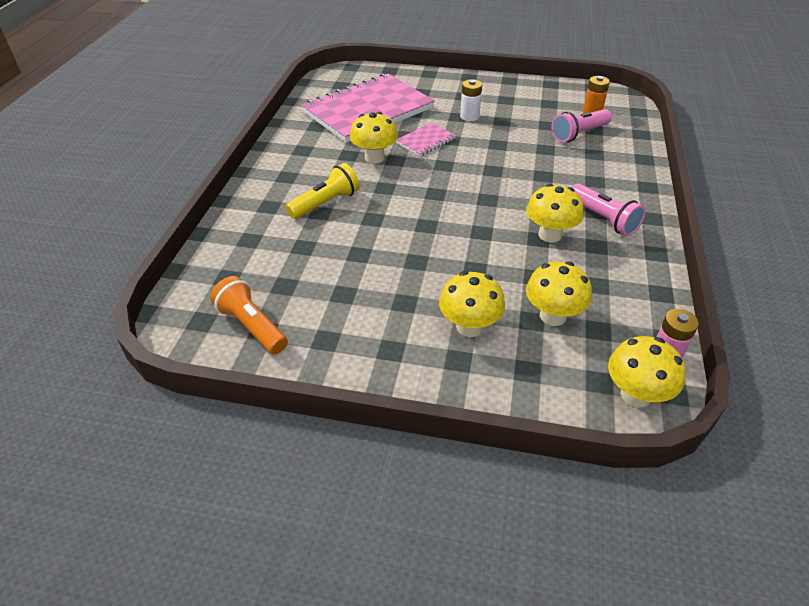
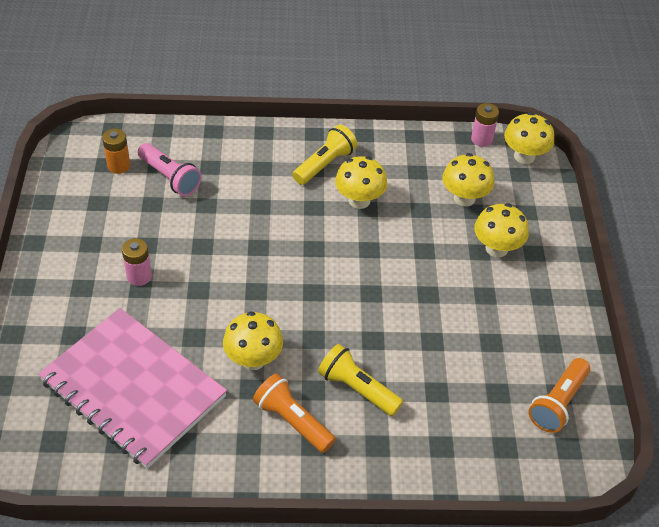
camera: 105 degrees left, 5 degrees up
(311, 169) = (292, 421): none -> orange flashlight
(425, 141) = (206, 314): pink notebook -> none
(469, 116) = (139, 276): white battery -> pink battery
(603, 219) = (325, 164): pink flashlight -> yellow flashlight

